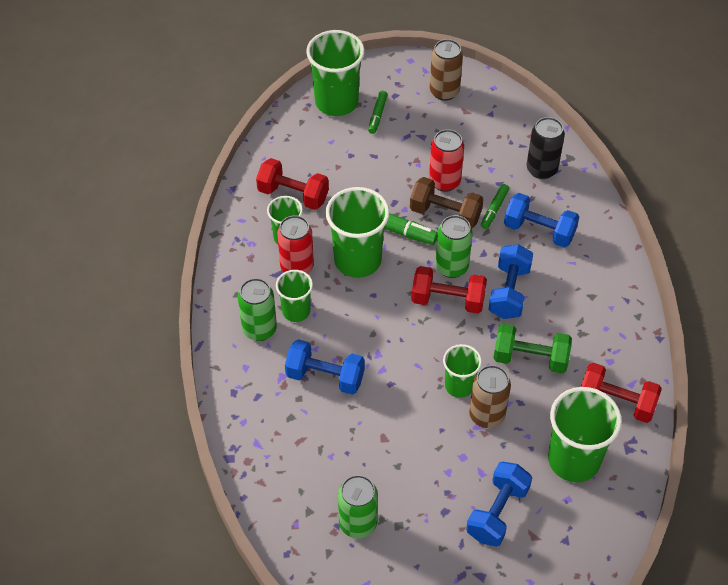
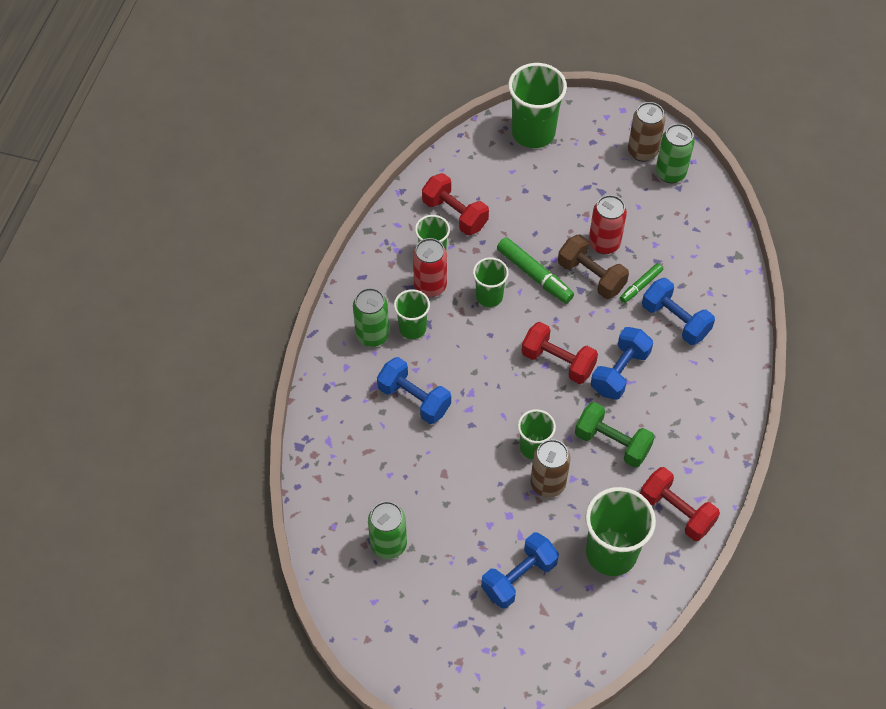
camera: 20 degrees right, 5 degrees up
(357, 260) = (489, 296): green cup -> green cup, size x0.58
(377, 115) = (567, 157): green marker -> none
(451, 267) = (575, 330): green can -> green can (670, 173)
(541, 169) = (704, 259): black can -> none

